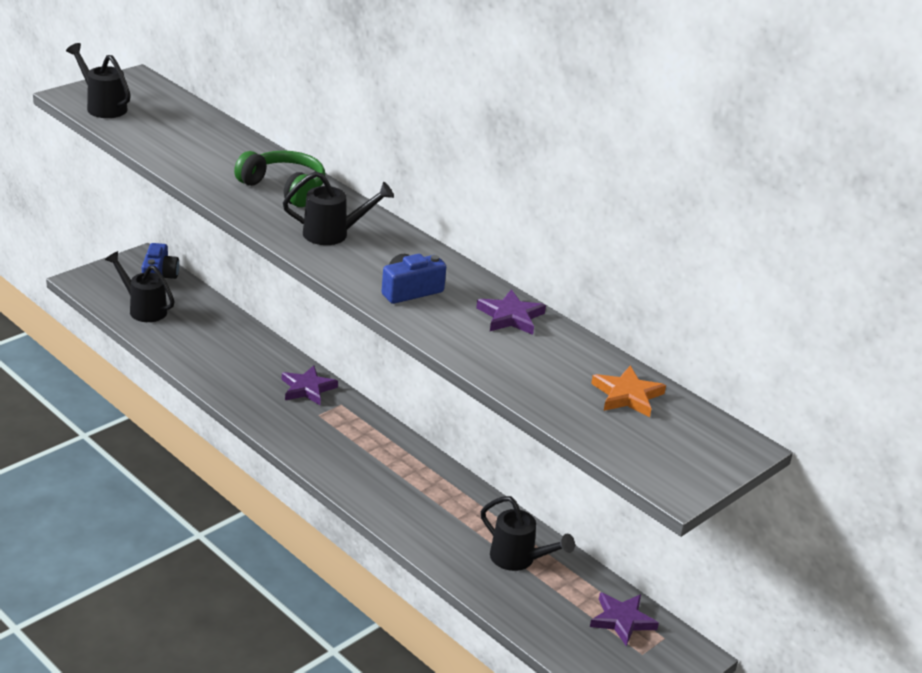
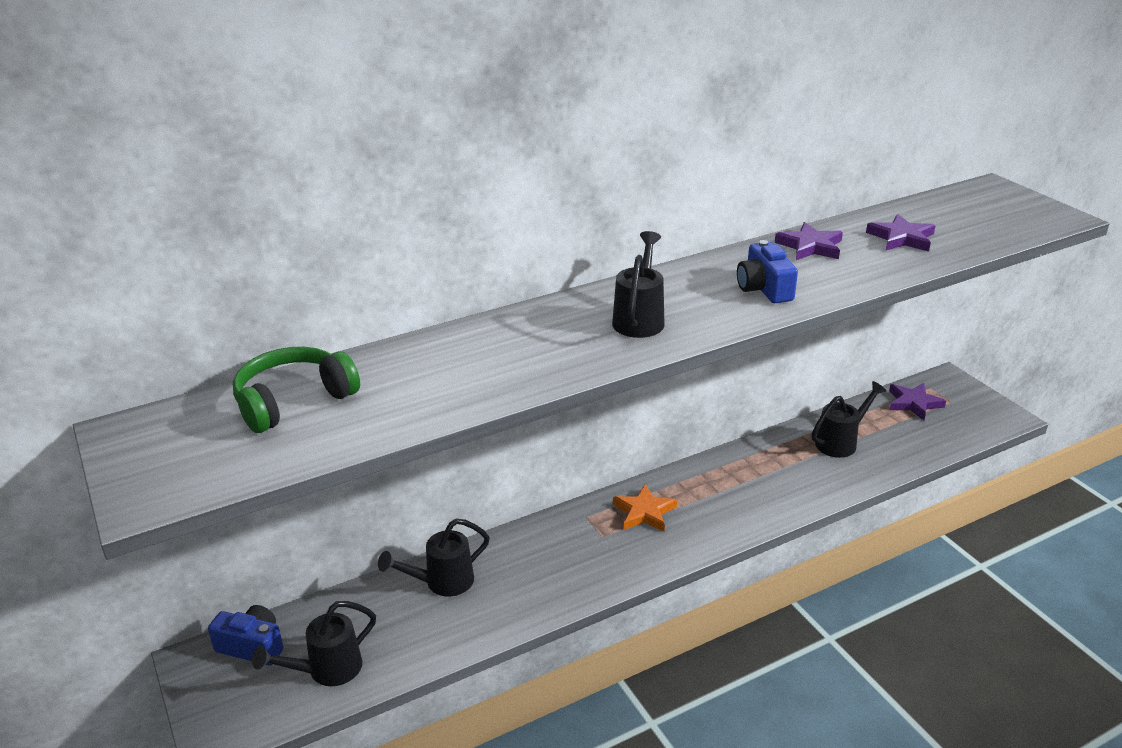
camera: 70 degrees left, 0 degrees up
(103, 107) = (206, 469): black watering can -> black watering can (442, 582)
(284, 188) = (521, 339): green headphones -> green headphones (294, 401)
(307, 388) = (552, 538): purple star -> purple star (901, 238)
(627, 395) = (933, 216): orange star -> orange star (644, 512)

